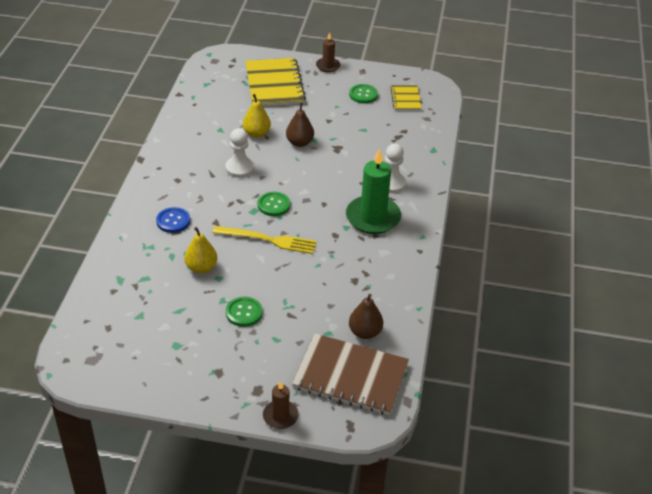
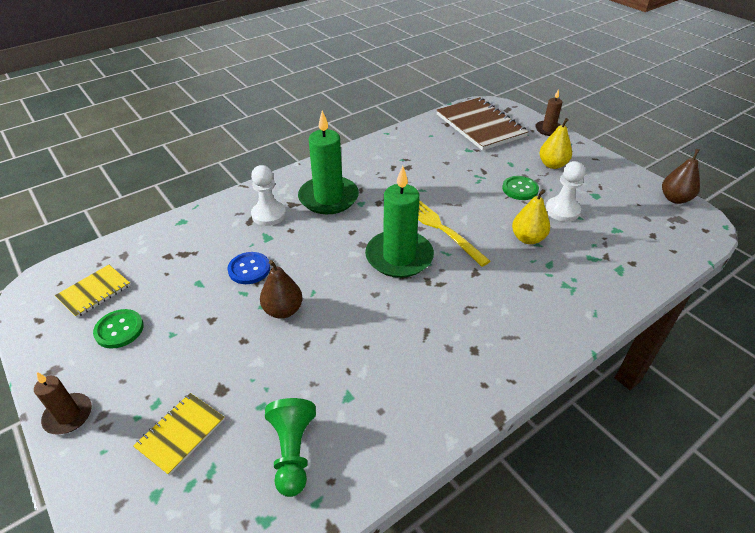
camera: 135 degrees left, 0 degrees up
(173, 221) = (520, 299): blue button -> blue button (249, 269)
(220, 103) = (292, 452): none -> green pawn
(240, 168) = (387, 319): white pawn -> white pawn (562, 210)
(256, 133) = (312, 357): yellow pear -> yellow pear (552, 165)
(273, 205) = (399, 257): green button -> green candle
(274, 84) = (180, 433): yellow notebook -> yellow notebook, size x0.52
(365, 332) = (442, 139): brown pear -> brown pear (675, 199)

